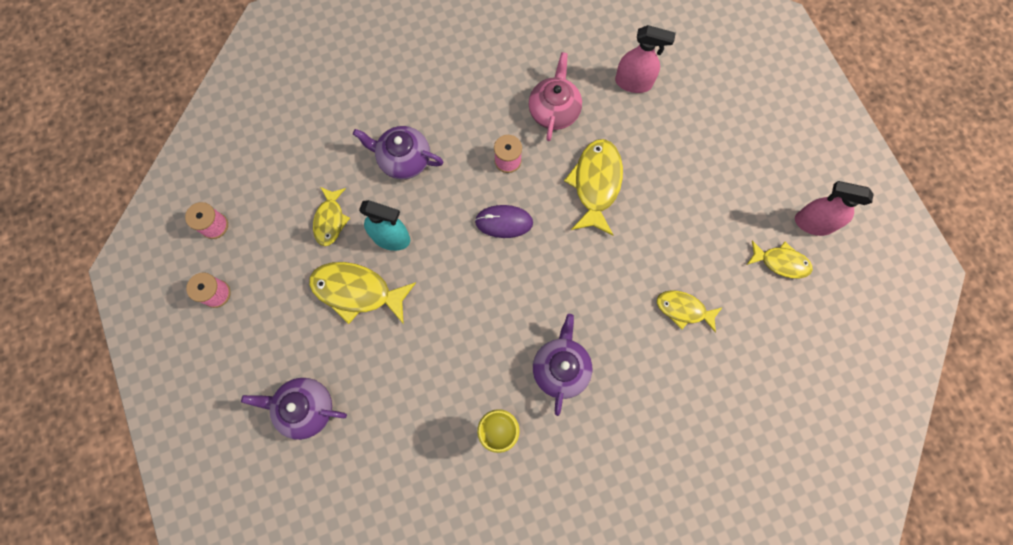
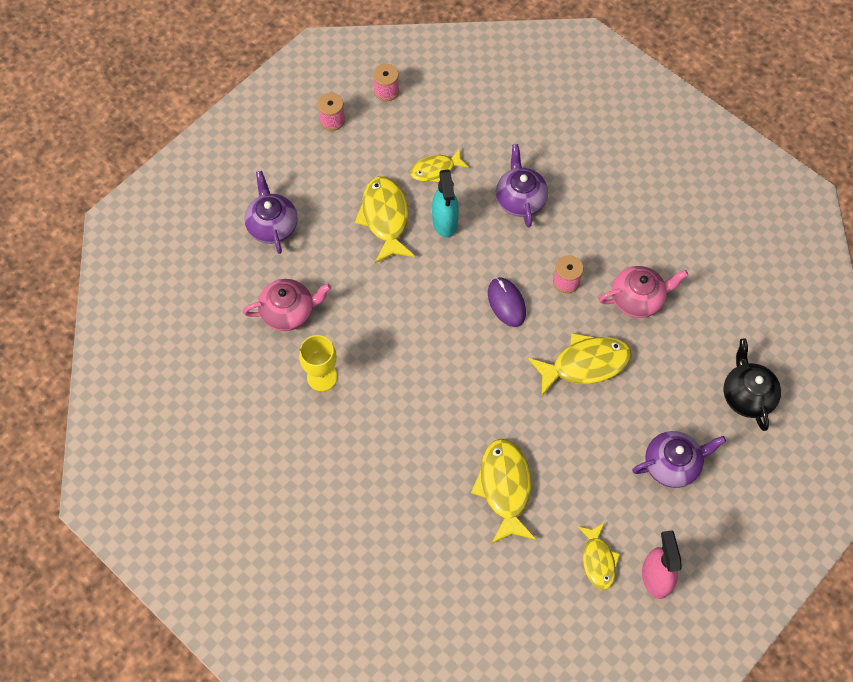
camera: 65 degrees right, 10 degrees down
(412, 433) = (289, 312): none -> pink teapot
(561, 368) = (399, 404): purple teapot -> purple teapot (672, 464)
(633, 82) = (708, 356): pink spray bottle -> none
(682, 71) = (747, 395): none -> black teapot
(683, 309) = (504, 487): yellow fish -> yellow fish, size x1.62

